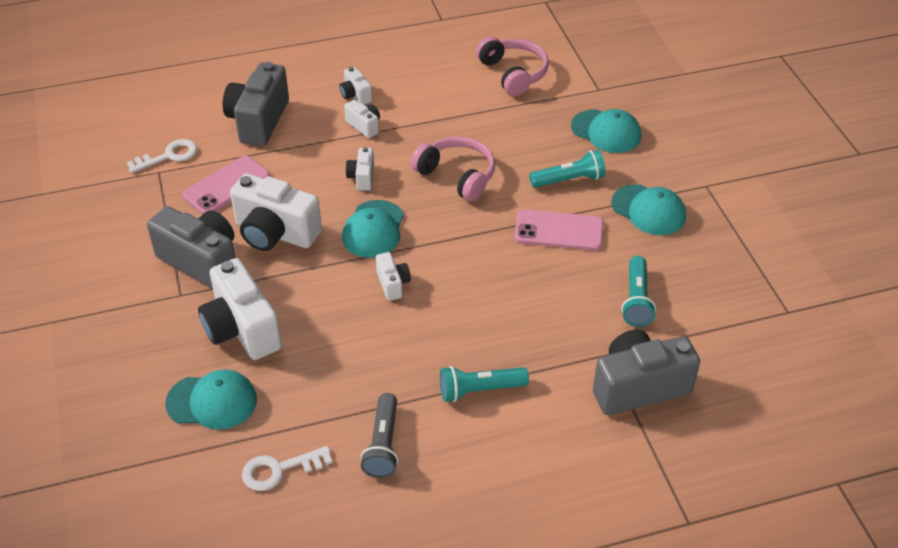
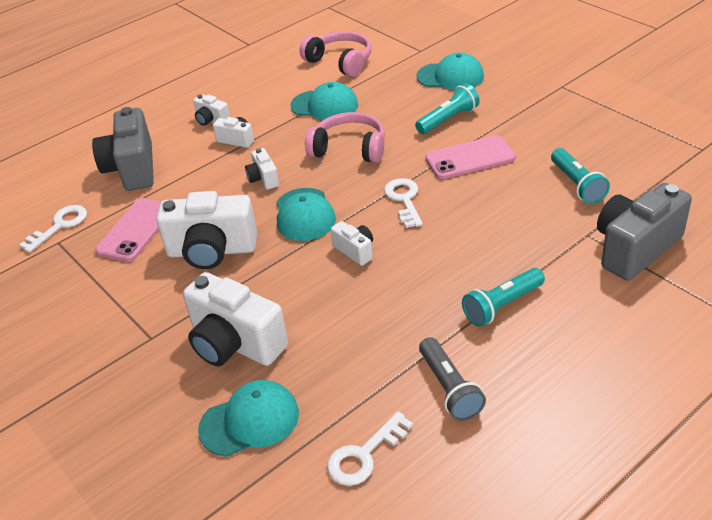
camera: 20 degrees left, 5 degrees down
(202, 261) = (153, 301): grey camera -> none
(469, 250) = (404, 200): none -> white key
(648, 210) = (531, 118): turquoise cap -> turquoise cap (324, 105)

